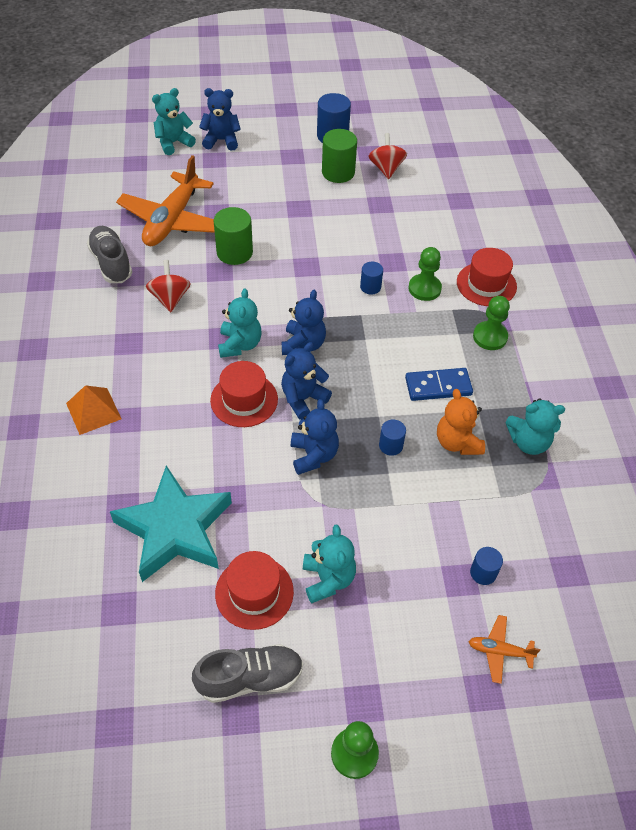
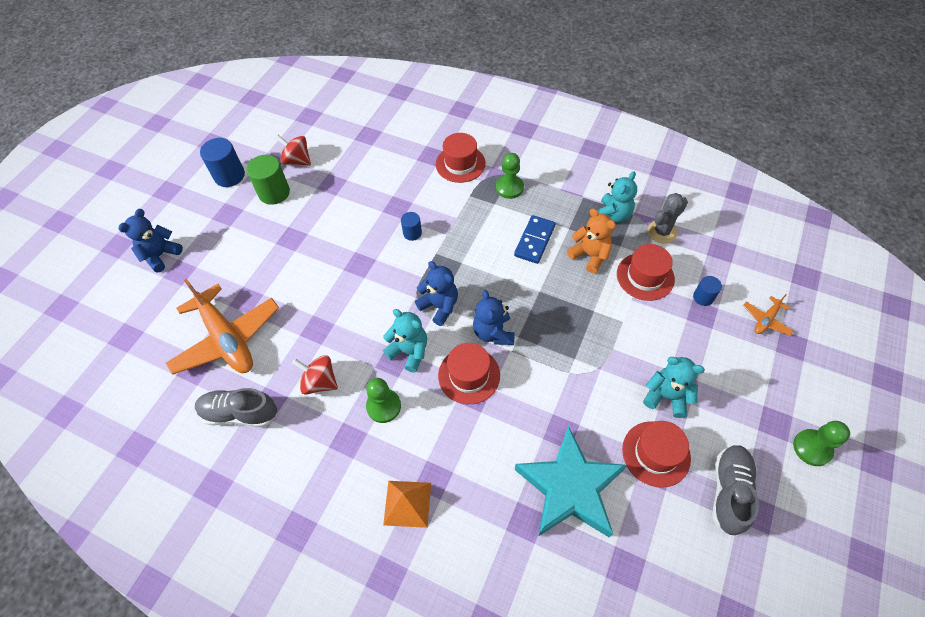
camera: 55 degrees left, 5 degrees up
(173, 143) = (128, 293): turquoise teddy bear -> none
(234, 252) = (304, 308): green cylinder -> none
(313, 455) = (551, 352): blue teddy bear -> none
(391, 445) = (570, 297): blue cylinder -> none
(424, 288) = (438, 201): green pawn -> green pawn (383, 406)
(457, 442) = (590, 255): orange teddy bear -> orange teddy bear turned 150 degrees counterclockwise
(469, 504) = (645, 276): none -> red hat
(545, 499) = (662, 232): none -> grey cactus

